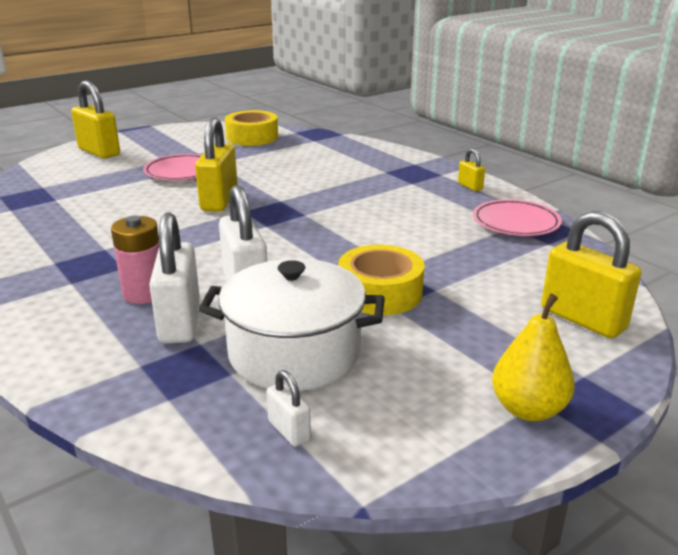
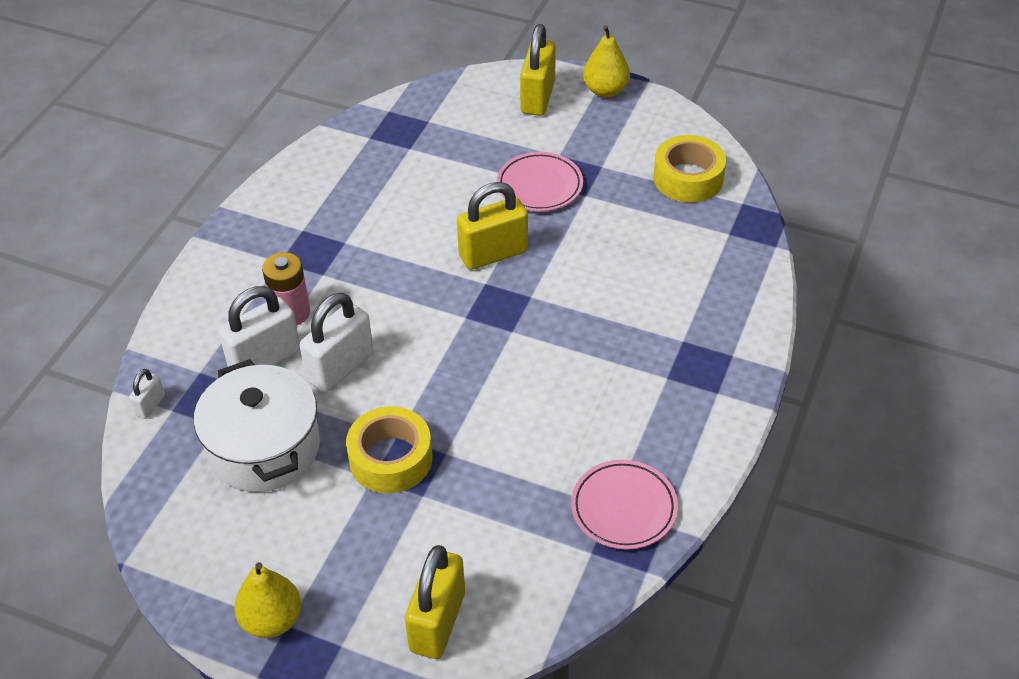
camera: 60 degrees right, 20 degrees up
(135, 135) = (605, 90): none -> yellow pear
(289, 430) = (173, 491): white padlock -> white padlock (150, 405)
(470, 186) = (700, 432): yellow padlock -> none

